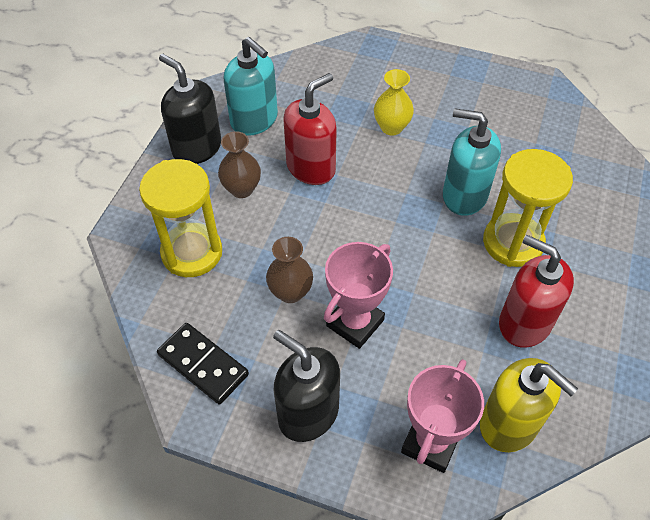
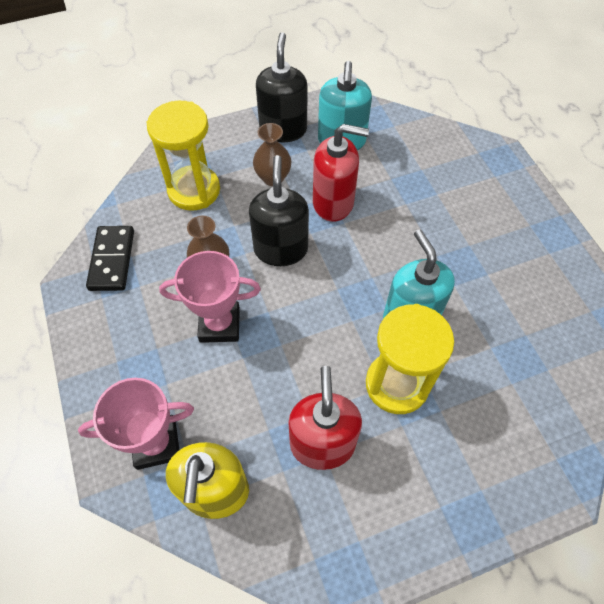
camera: 50 degrees right, 5 degrees up
(308, 413) = (121, 346): black soap dispenser -> black soap dispenser (280, 249)
(391, 127) = (427, 224): yellow vase -> none

